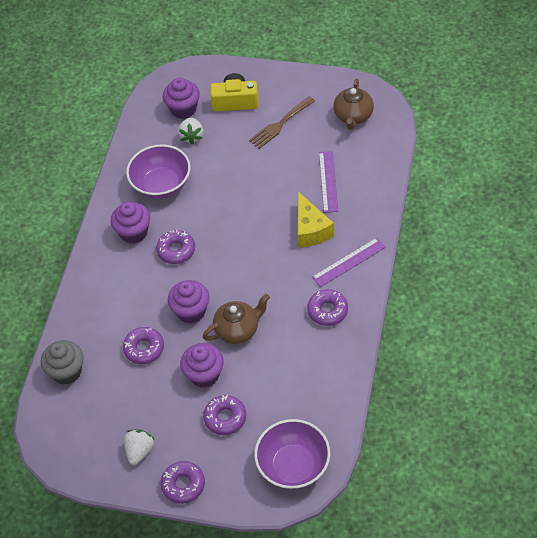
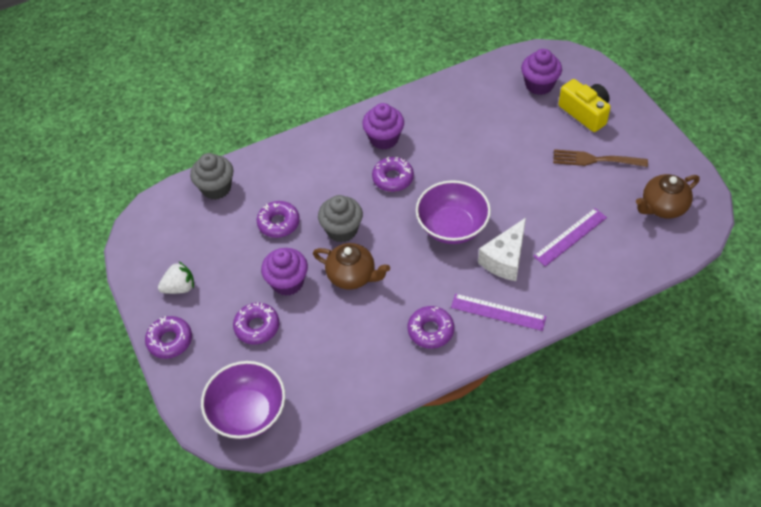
camera: 50 degrees right, 0 degrees up
(161, 185) = (448, 124): purple bowl -> purple bowl (452, 227)
(191, 311) = (342, 230): purple cupcake -> grey cupcake
(192, 136) = (517, 109): white strawberry -> none
(311, 230) = (505, 259): yellow cheese -> white cheese

